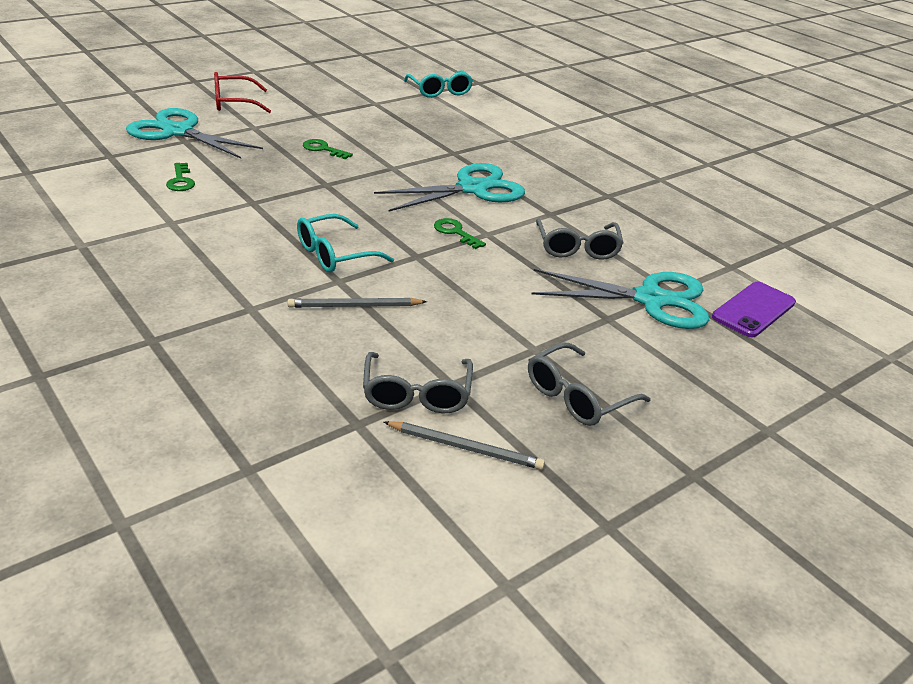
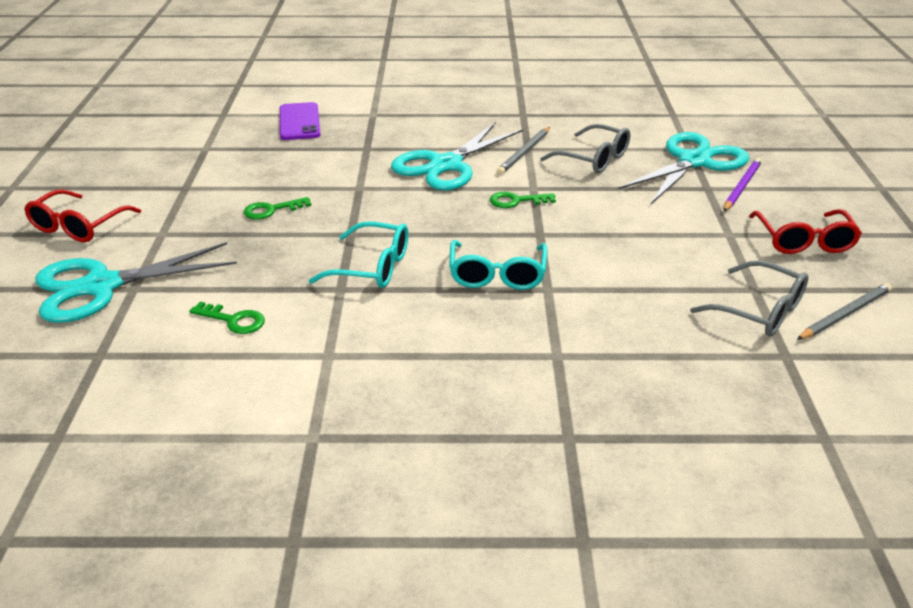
camera: 50 degrees left, 0 degrees up
(354, 306) = (599, 295): grey pencil -> grey pencil (524, 153)
(440, 91) = (228, 108): turquoise glasses -> turquoise glasses (372, 267)
(472, 189) = (446, 165): turquoise scissors -> turquoise scissors turned 150 degrees counterclockwise
(577, 397) = (804, 241): grey glasses -> red glasses
(639, 337) = (742, 186): none -> purple pencil
(753, 310) = (736, 131): purple phone -> purple phone (299, 122)

